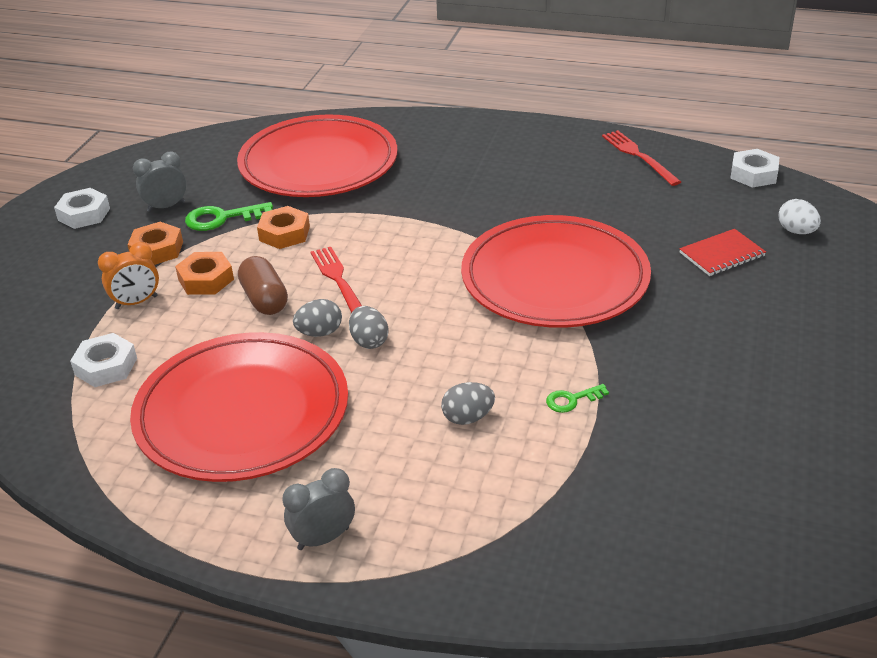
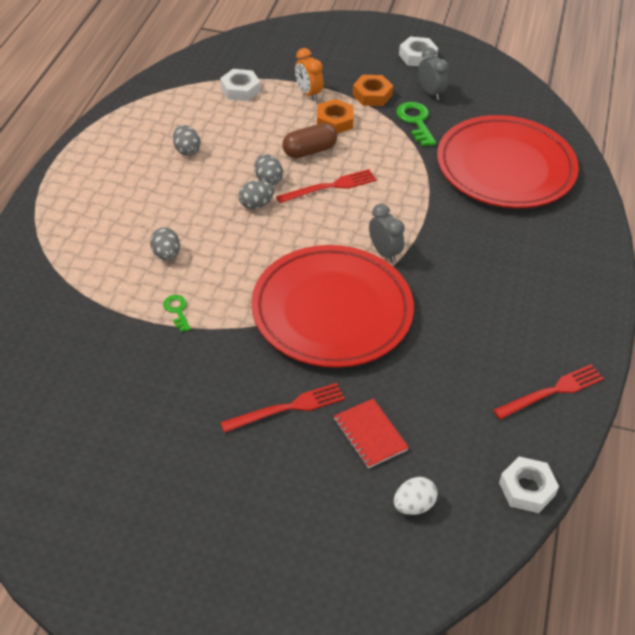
camera: 85 degrees right, 10 degrees up
(242, 413) = (187, 150): red plate -> grey egg
(284, 233) = (396, 155): orange nut -> none
(323, 538) = (70, 191): grey clock -> grey clock (384, 252)
(704, 307) = (287, 408): none -> red fork

